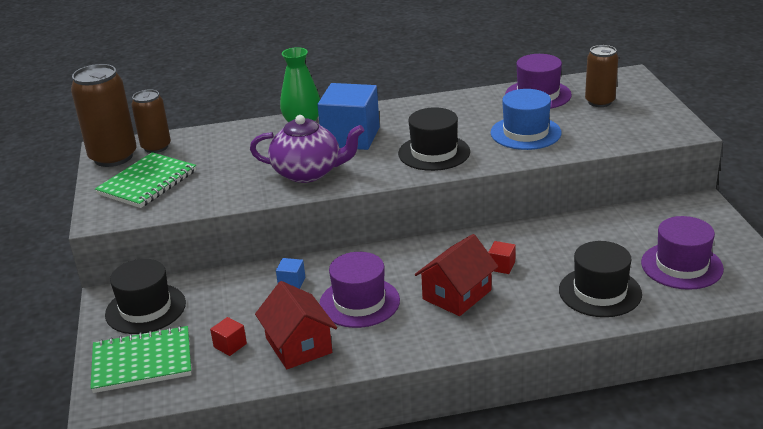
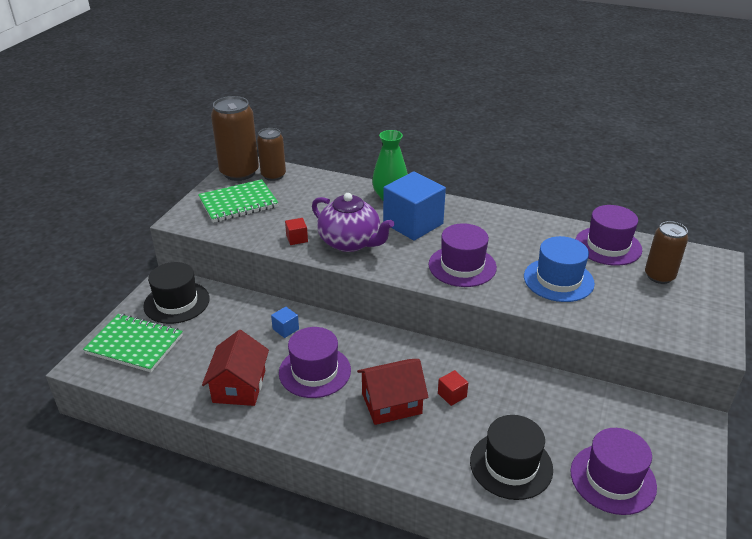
camera: 30 degrees right, 5 degrees up
(230, 345) = (197, 361): red cube -> red cube (297, 238)
(434, 153) = (462, 266): black hat -> purple hat

